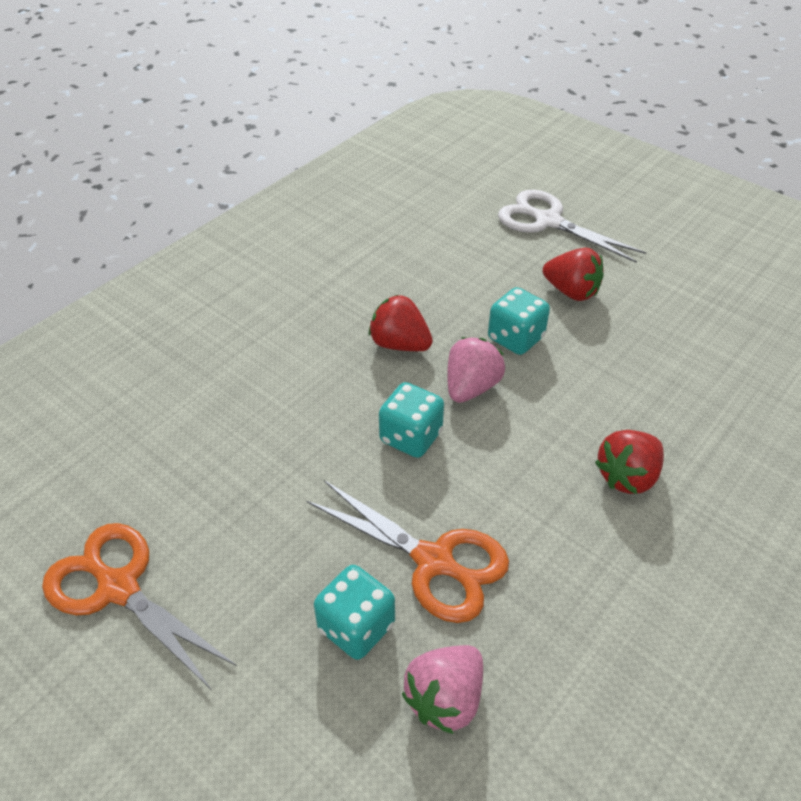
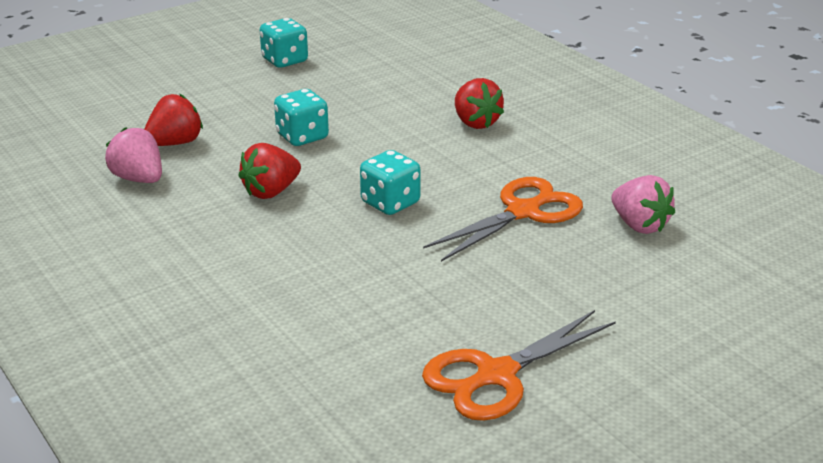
camera: 75 degrees left, 15 degrees down
(356, 627) = (572, 254): turquoise dice -> turquoise dice (285, 60)
(471, 387) = (348, 166): pink strawberry -> pink strawberry (139, 179)
(548, 221) = (156, 93): white scissors -> none
(571, 292) = (262, 102): red strawberry -> red strawberry (175, 143)

